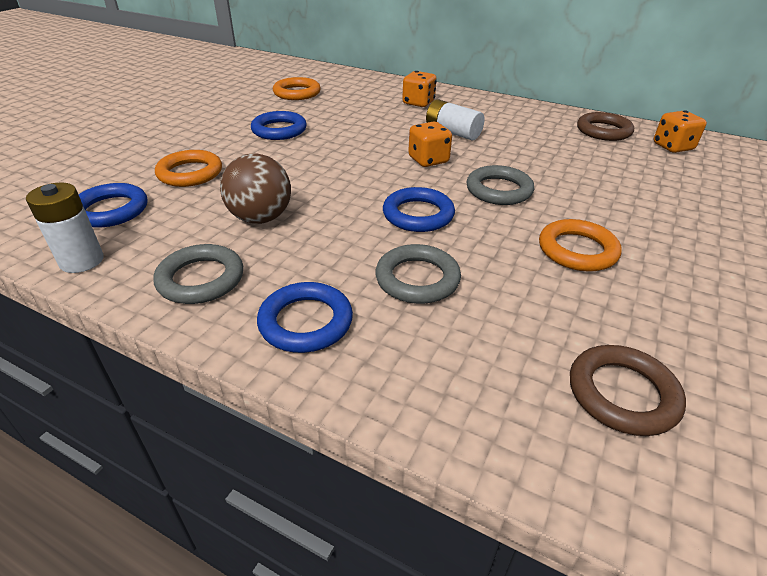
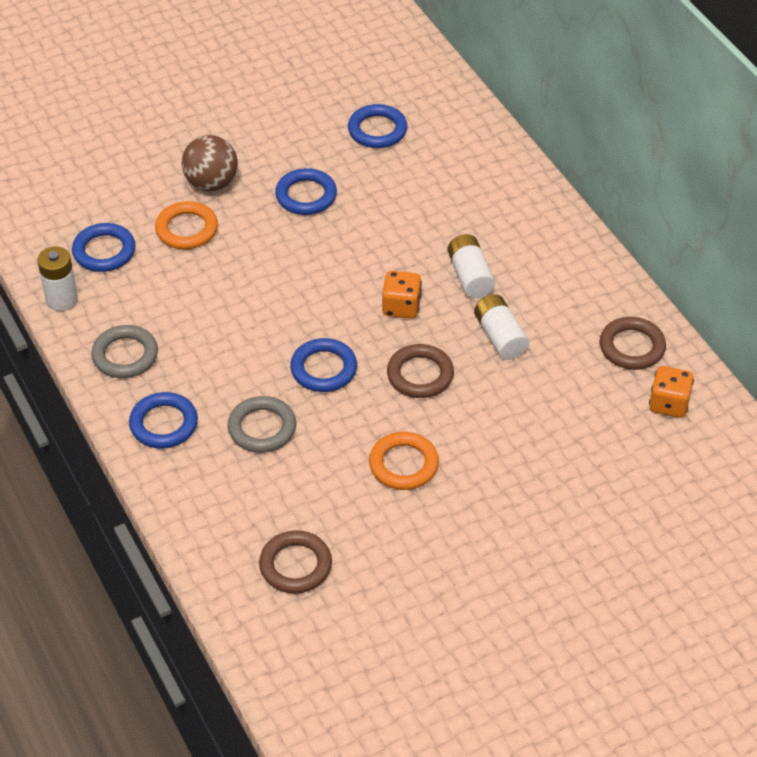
camera: 35 degrees right, 10 degrees up
(261, 218) = (203, 314): brown ball -> brown ball (211, 183)
(297, 93) = (377, 130): orange ring -> blue ring
(418, 103) = (490, 208): orange dice -> none
(499, 190) = (420, 375): grey ring -> brown ring
(519, 152) = (500, 337): none -> white battery

